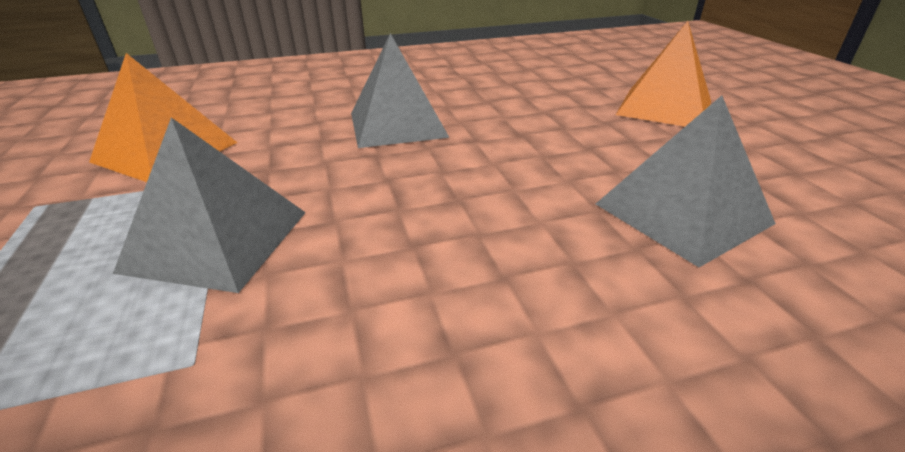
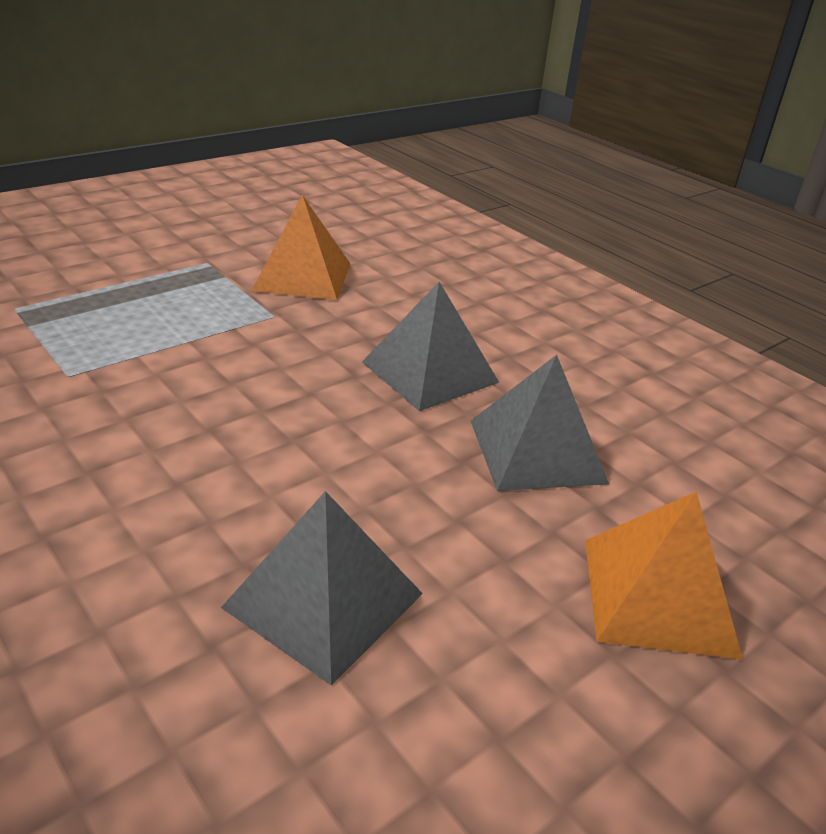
camera: 65 degrees right, 0 degrees up
(217, 240) = (187, 341): grey pyramid -> grey pyramid (536, 451)

